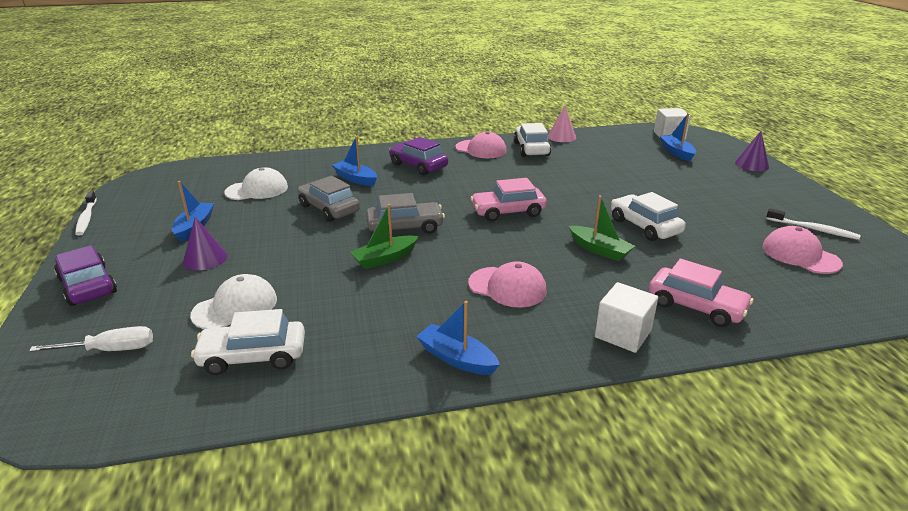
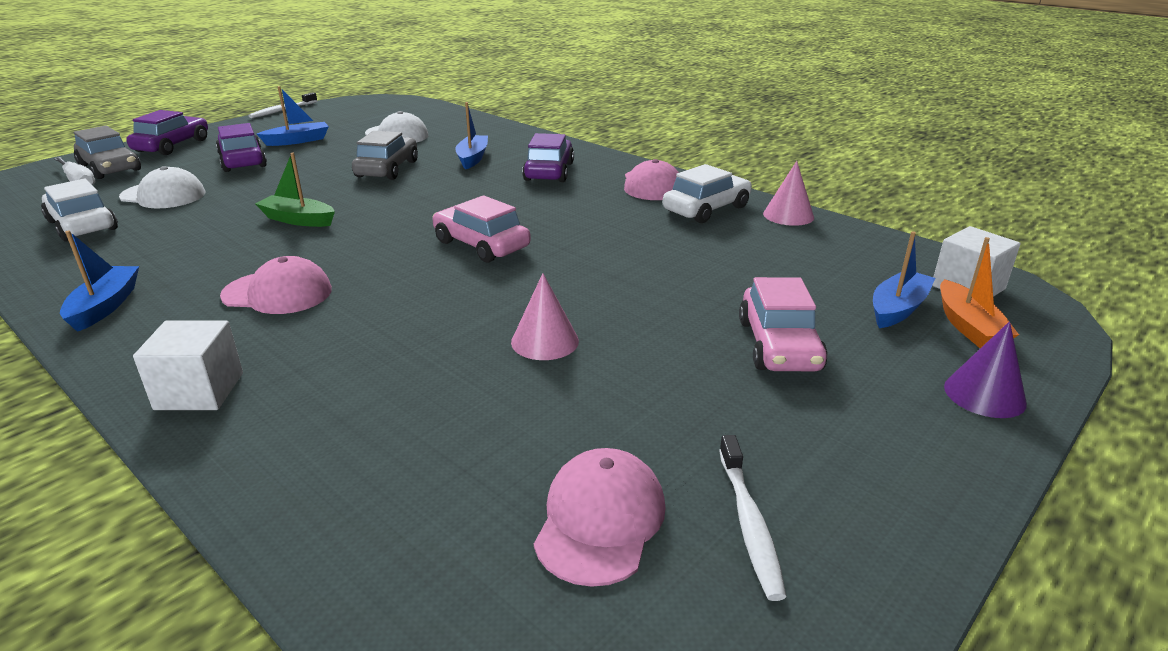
camera: 55 degrees right, 0 degrees up
(205, 258) = (242, 161): purple cone -> purple car
(405, 227) = (380, 208): grey car -> grey car (110, 168)
(507, 287) = (278, 293): pink cap -> pink cap turned 75 degrees counterclockwise
(599, 250) = (430, 324): green boat -> none
(644, 226) = (545, 341): white car -> pink cone
(696, 306) = (311, 435): pink car -> pink car (779, 345)
(700, 148) = (968, 326): none -> orange boat

